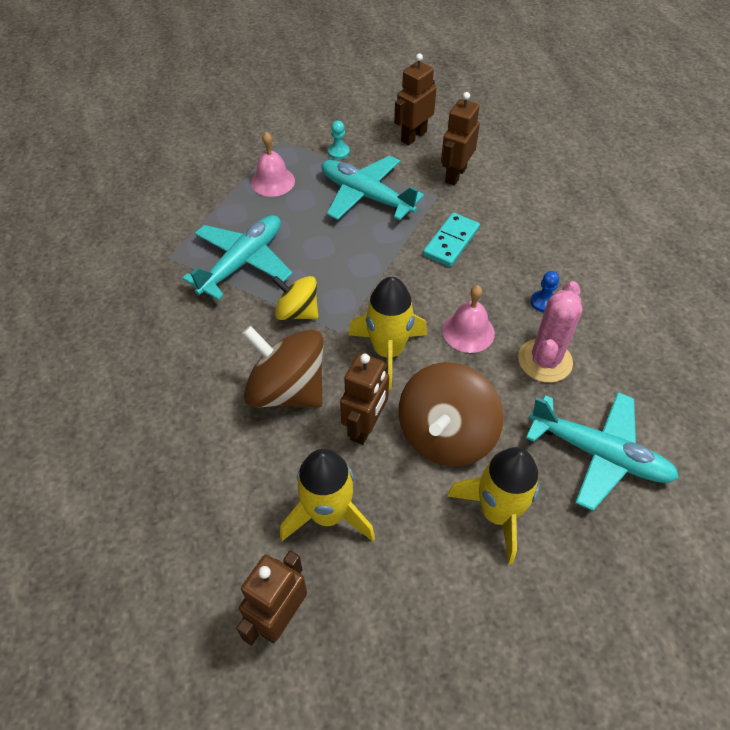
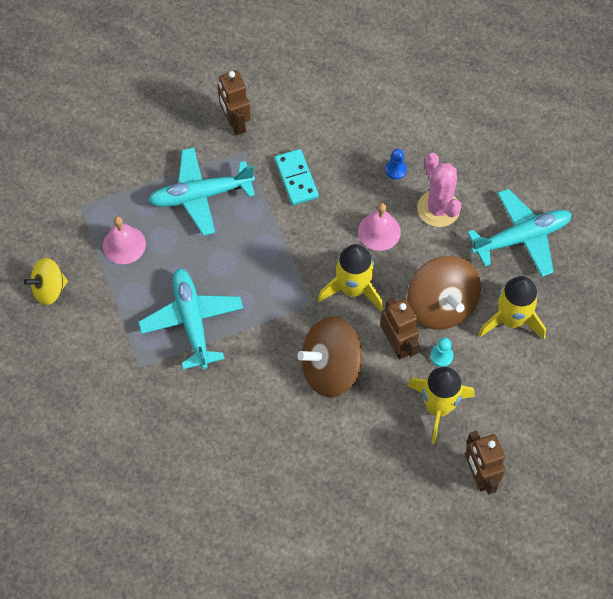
camera: 50 degrees left, 10 degrees up
(297, 312) = (271, 318): yellow spinning top -> yellow spinning top (49, 289)
(338, 152) = (135, 178): turquoise pawn -> turquoise pawn (441, 356)
(413, 136) = (167, 115): brown robot -> none

